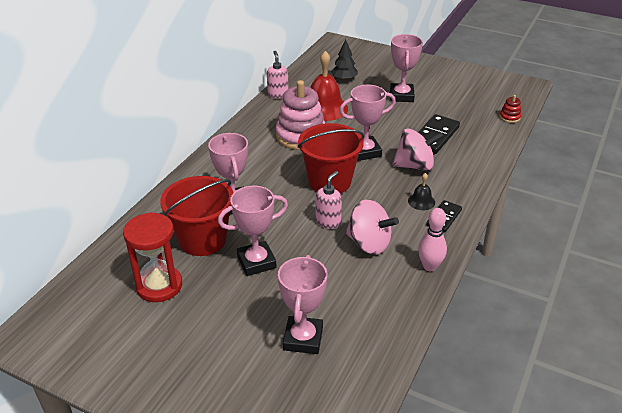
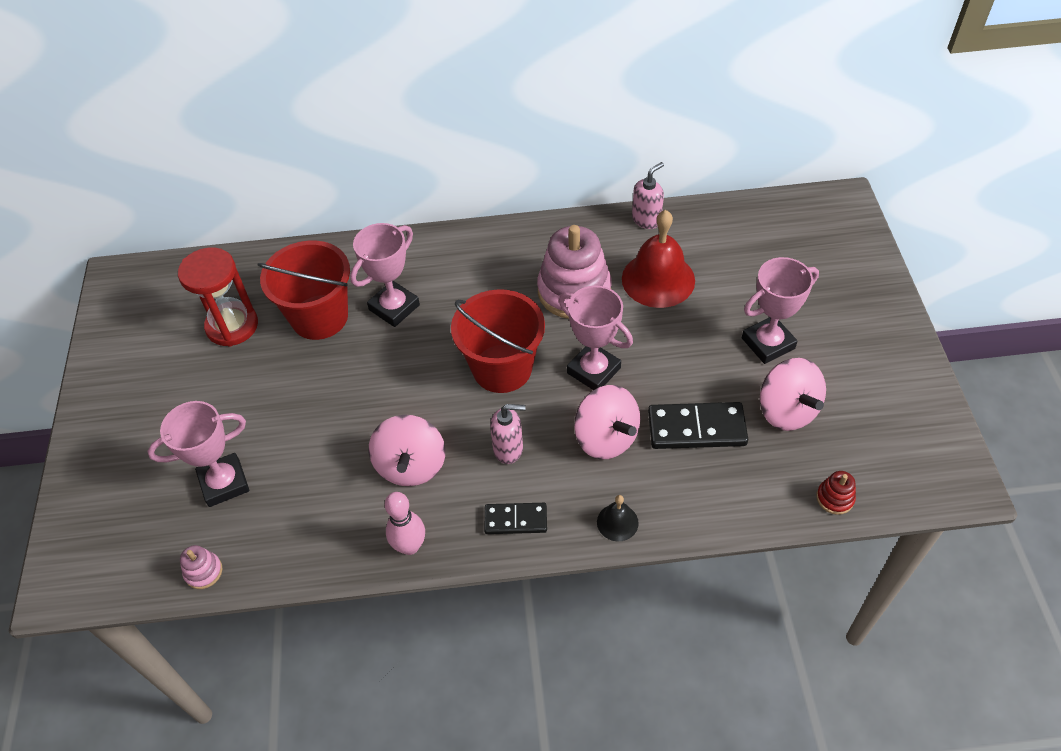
camera: 60 degrees right, 15 degrees up
(256, 262) = (314, 381): pink trophy -> none
(328, 222) = (424, 407): pink soap dispenser -> pink soap dispenser (508, 449)
(344, 79) = (751, 261): black tree -> none
(373, 376) = (203, 572): none -> pink stacking toy
(421, 201) = (532, 480): black bell -> black bell (617, 522)
(448, 108) = (786, 411): none -> pink spinning top

